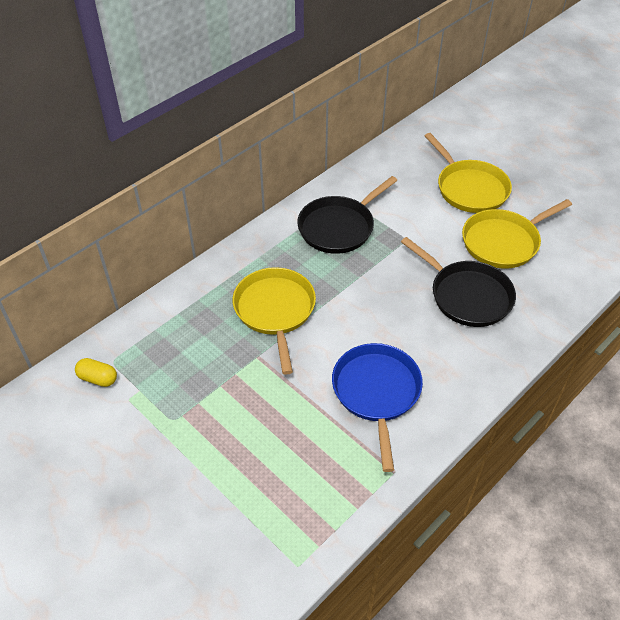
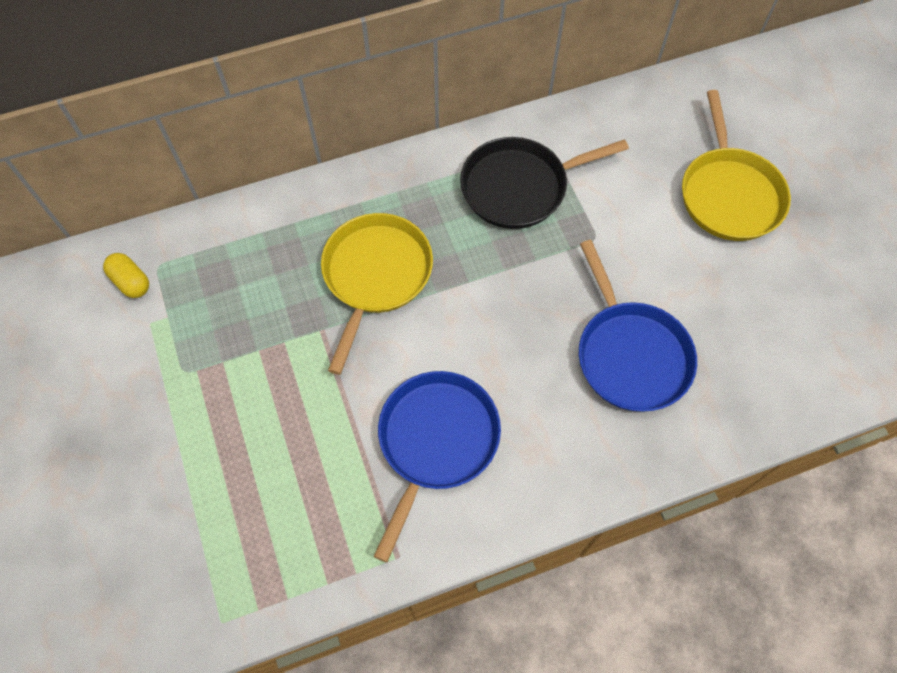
camera: 25 degrees right, 15 degrees up
(467, 296) = (630, 355): black pan -> blue pan
(503, 242) = (727, 294): yellow pan -> none

